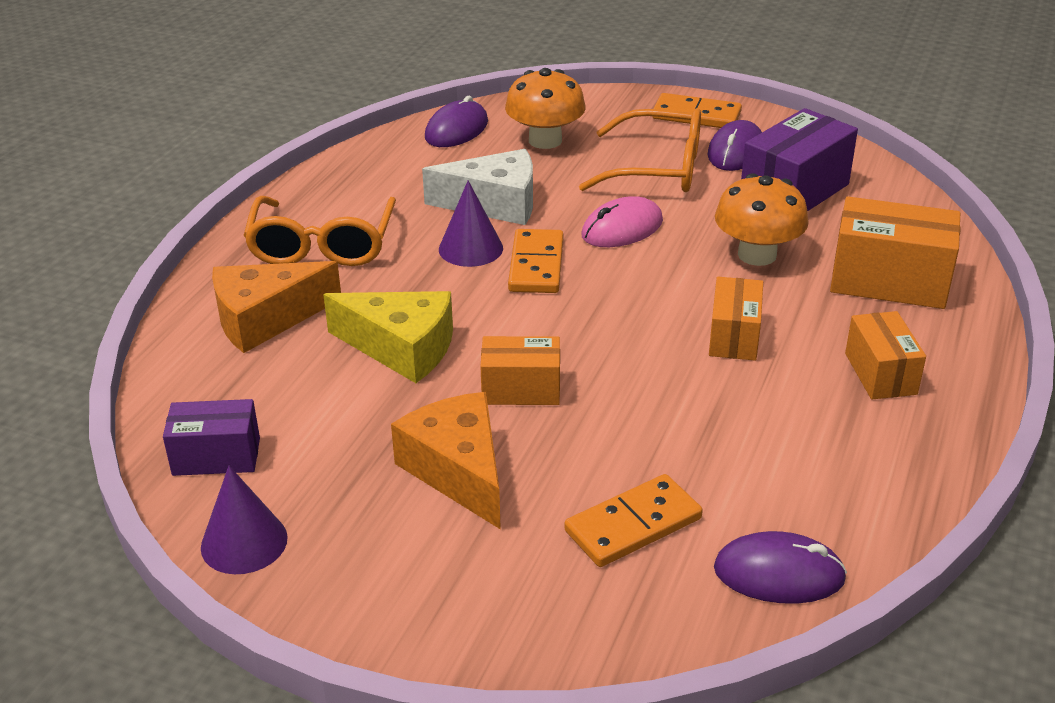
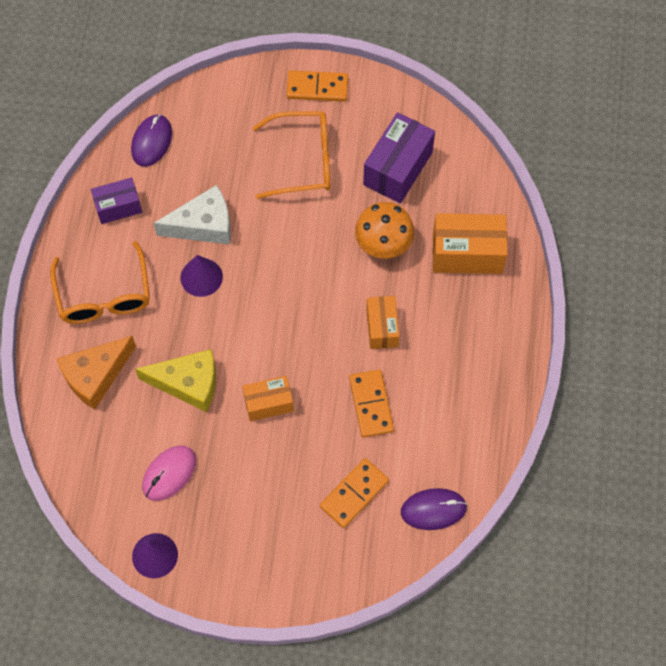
camera: 15 degrees left, 30 degrees up
(216, 456) = (114, 498): purple box -> purple box (118, 207)
(458, 471) = (252, 476): orange cheese -> none
(536, 265) = (248, 285): orange domino -> orange domino (371, 404)
(545, 140) = (218, 142): orange mushroom -> none
(622, 228) = (293, 234): pink mouse -> pink mouse (169, 473)
(735, 151) = (352, 128): purple mouse -> none
(880, 373) = (469, 342): orange box -> none

